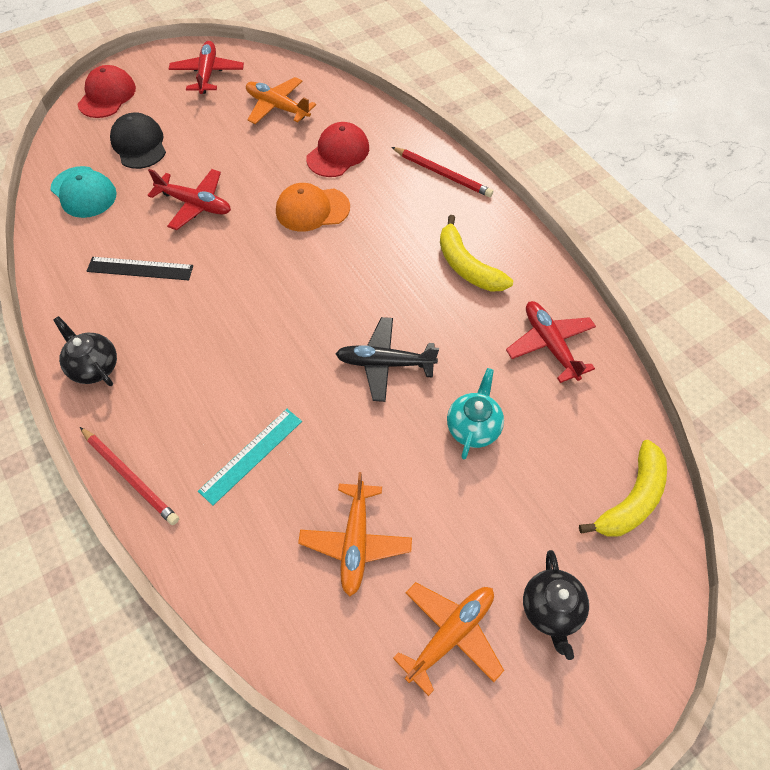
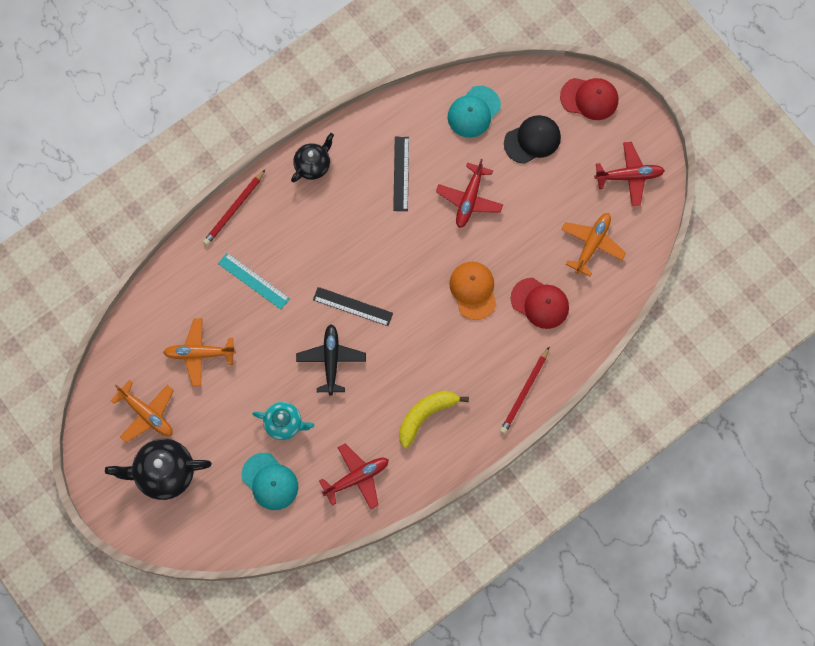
camera: 85 degrees right, 15 degrees up
(311, 333) = (353, 306): none -> black ruler
(551, 610) = (164, 473): black teapot -> black teapot, size x1.58
(559, 451) = (270, 481): none -> turquoise cap
(631, 499) = (238, 528): yellow banana -> none

